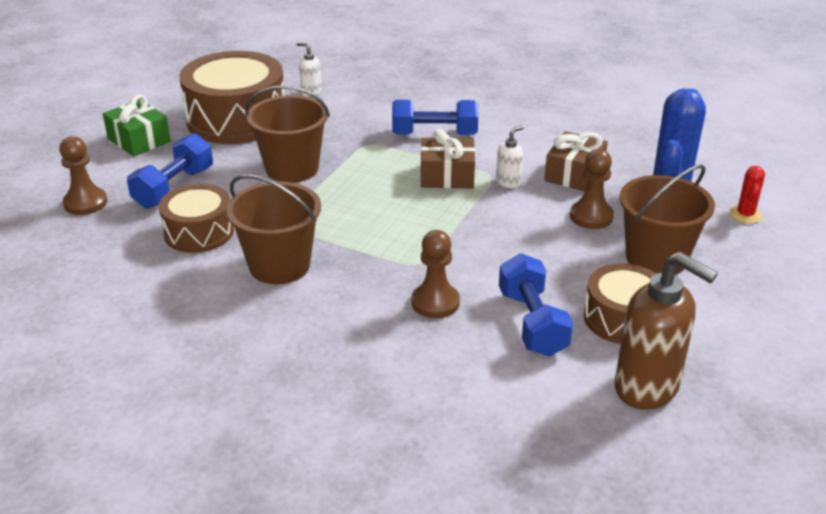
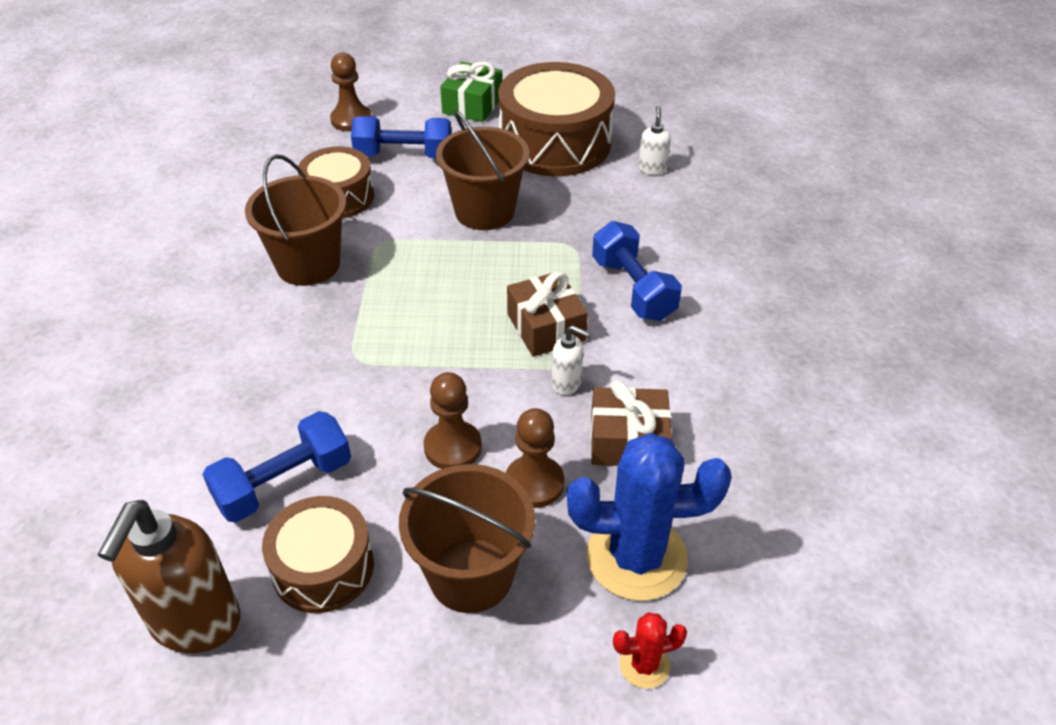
camera: 65 degrees right, 10 degrees up
(435, 302) = (291, 393): brown pawn -> brown pawn (453, 447)

